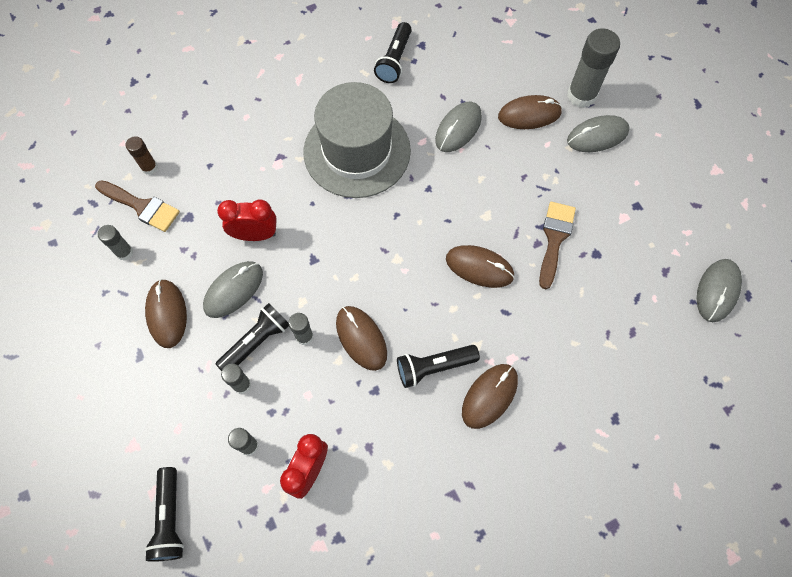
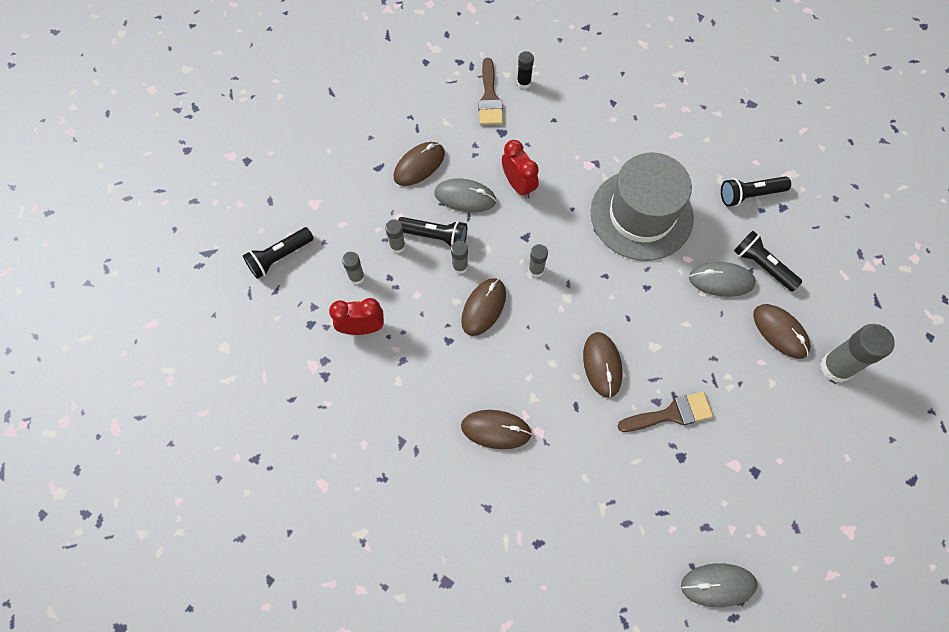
camera: 60 degrees right, 0 degrees up
(124, 252) = (447, 110): grey glue stick -> grey glue stick (536, 270)
(149, 167) = (523, 83): brown glue stick -> black glue stick
(434, 367) = (494, 374): black flashlight -> black flashlight (762, 265)
(597, 136) = (803, 402): grey mouse -> none

